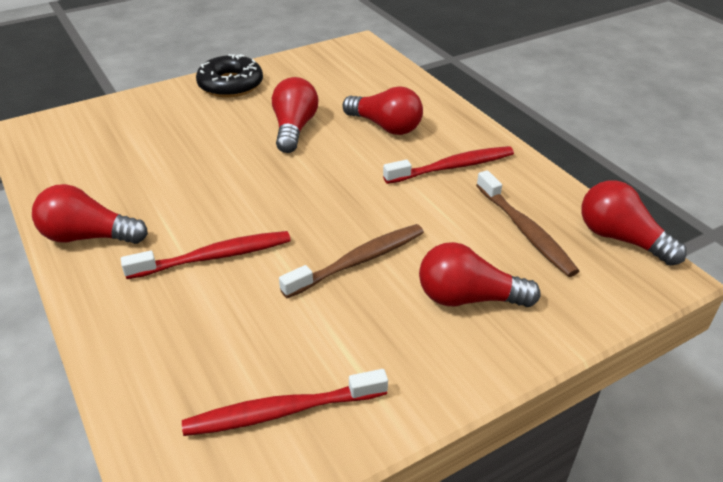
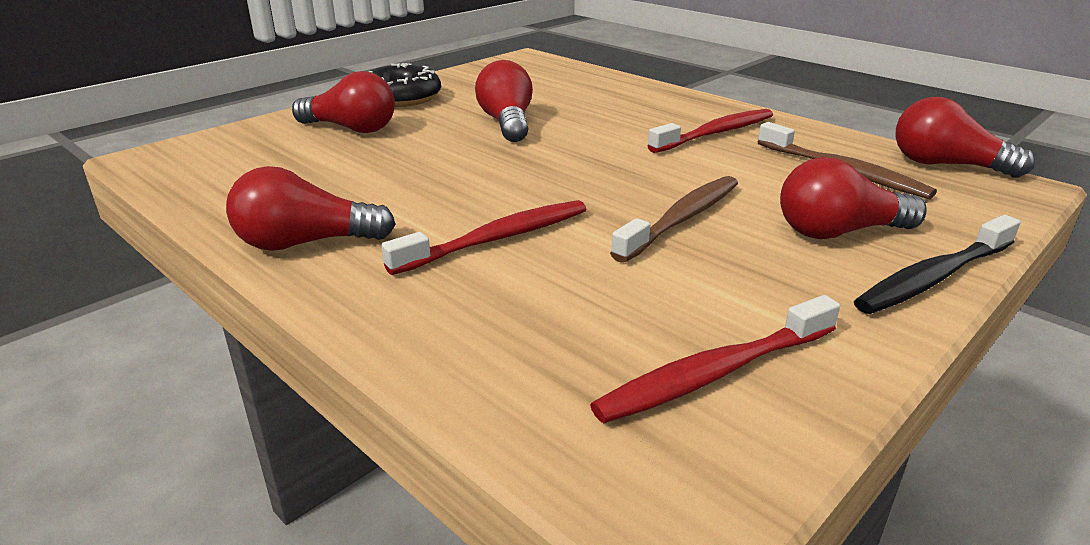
camera: 15 degrees left, 10 degrees down
(385, 126) = (612, 111): red light bulb -> red light bulb (351, 129)
(504, 359) = (933, 278): none -> black toothbrush

